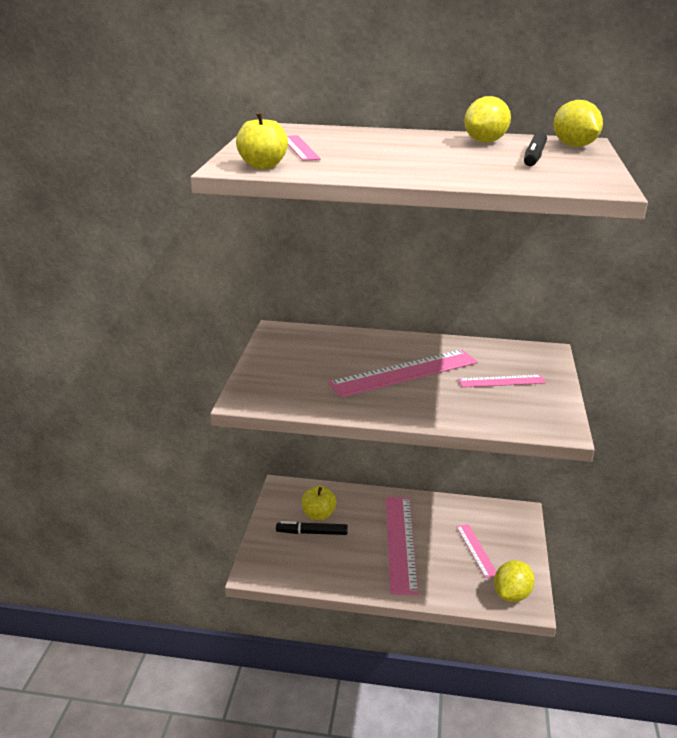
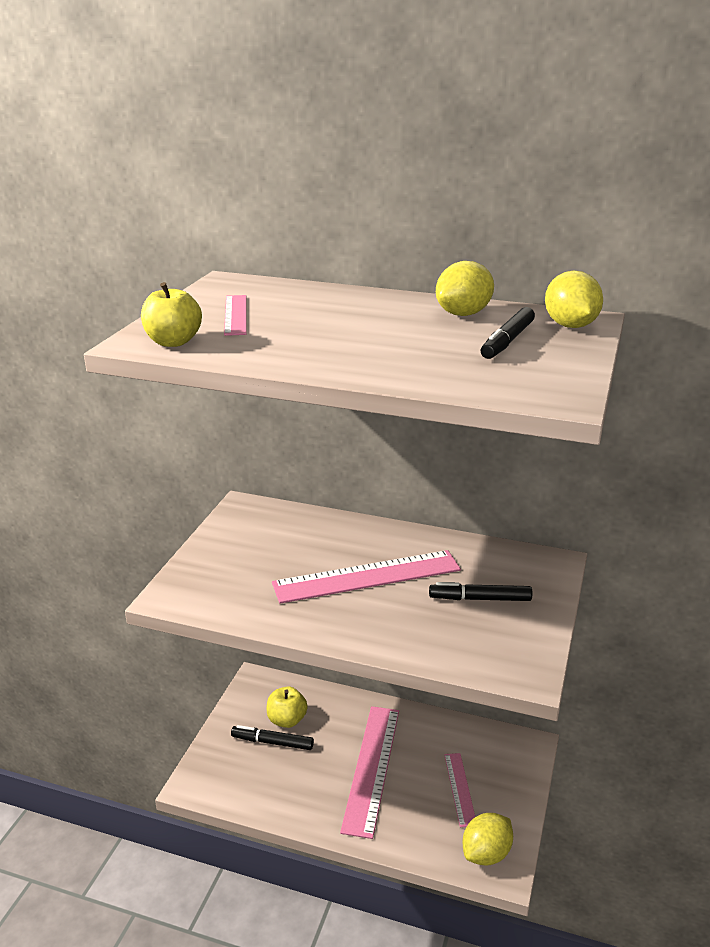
camera: 10 degrees right, 0 degrees up
(501, 381) = (480, 599): pink ruler -> black marker

